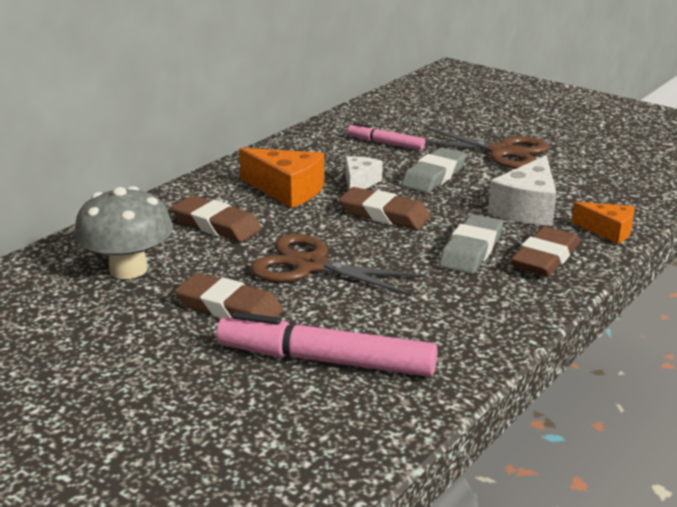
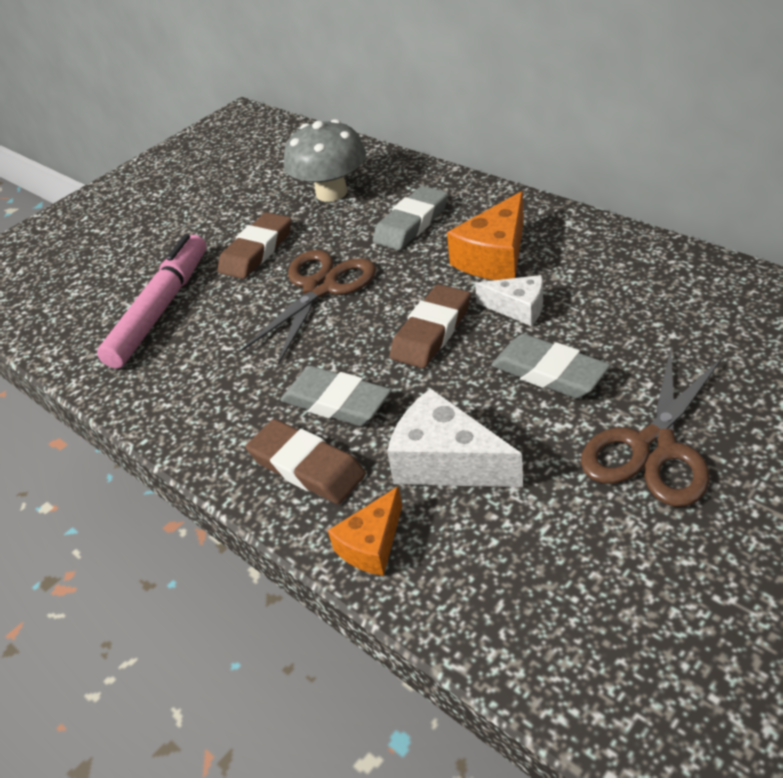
camera: 100 degrees right, 15 degrees up
(216, 225) = (411, 223): brown eraser -> grey eraser
(385, 143) = (659, 325): pink marker -> none

